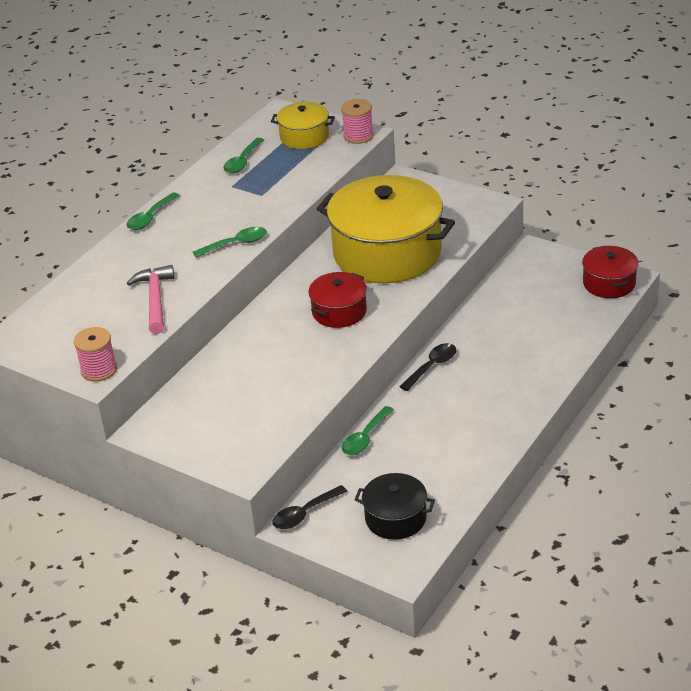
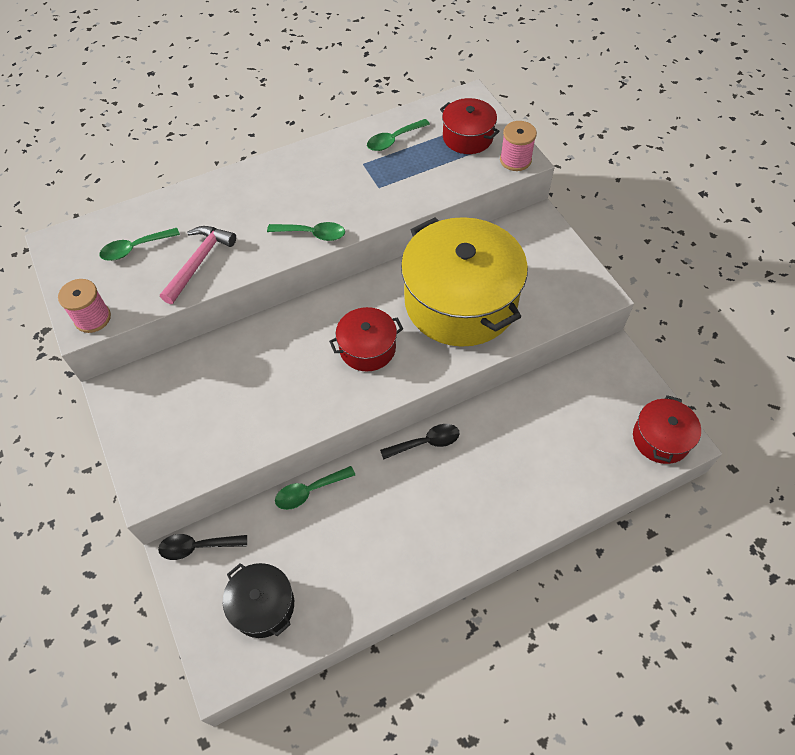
camera: 30 degrees right, 20 degrees up
(150, 217) = (271, 165): green spoon -> green spoon (135, 248)
(304, 137) = (467, 137): yellow pot -> red pot

